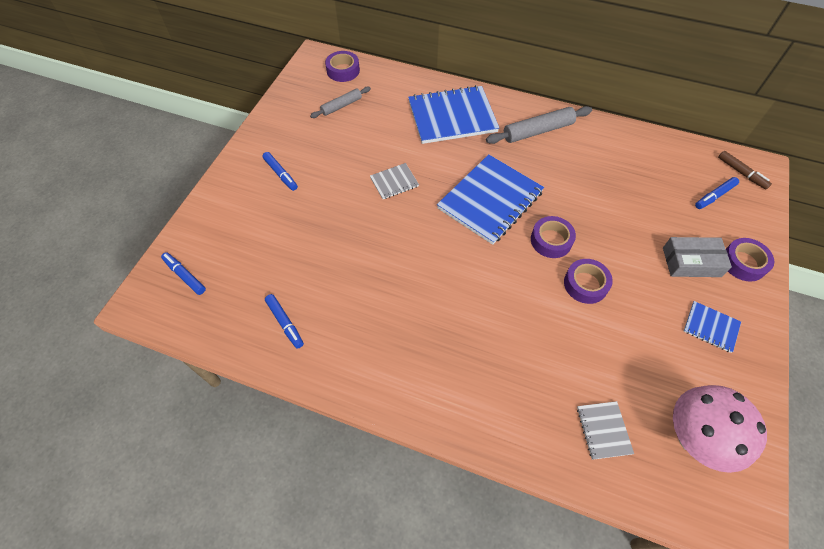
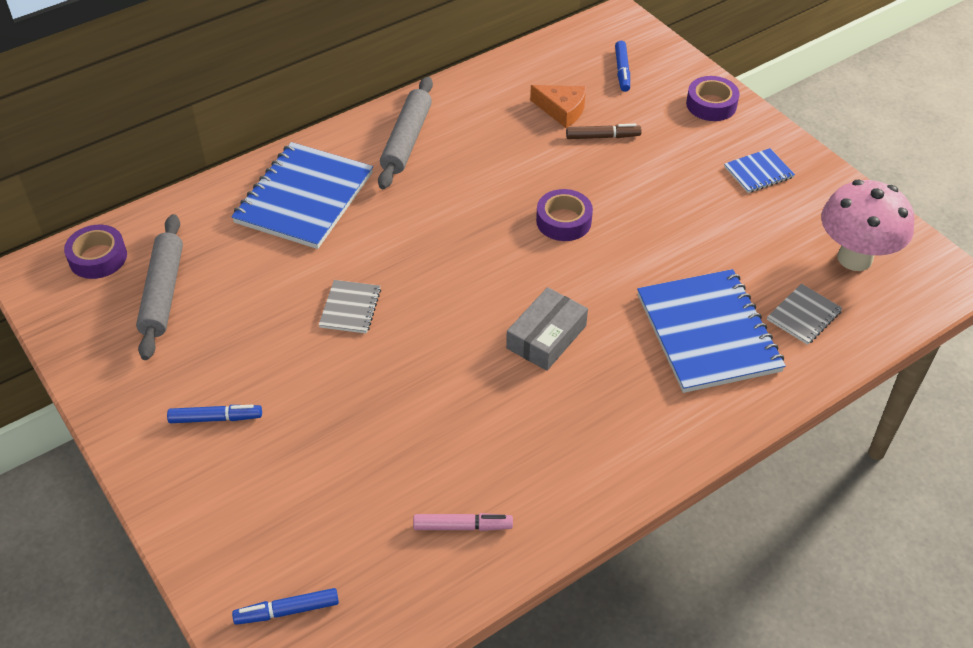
camera: 55 degrees left, 10 degrees down
(285, 323) = (462, 526): blue marker -> pink marker
(341, 106) = (163, 293): grey rolling pin -> grey rolling pin, size x1.62
(490, 200) = (463, 238): blue notebook -> blue notebook (708, 333)
(585, 284) = (639, 228): purple tape -> none
(603, 430) = (804, 315): grey notebook -> grey notebook turned 75 degrees counterclockwise
(642, 186) = (562, 110): none -> orange cheese
(691, 262) = (680, 137): grey box -> grey box (546, 337)
(741, 173) = (613, 35): brown marker -> brown marker (603, 137)

